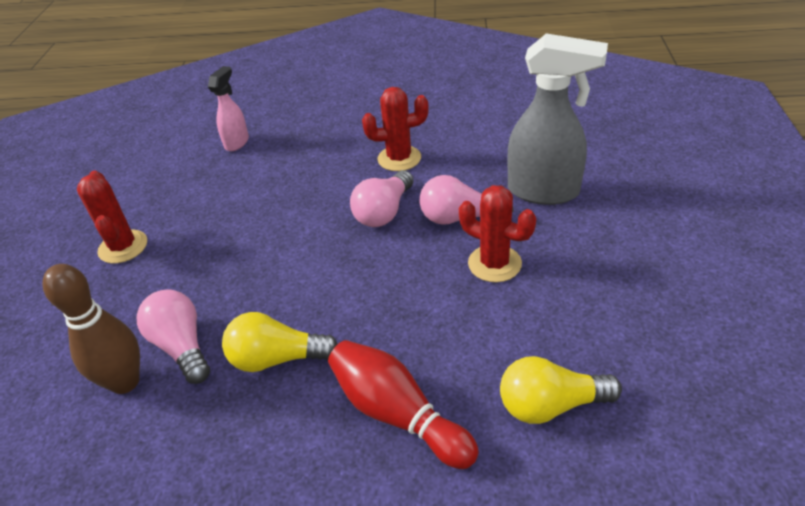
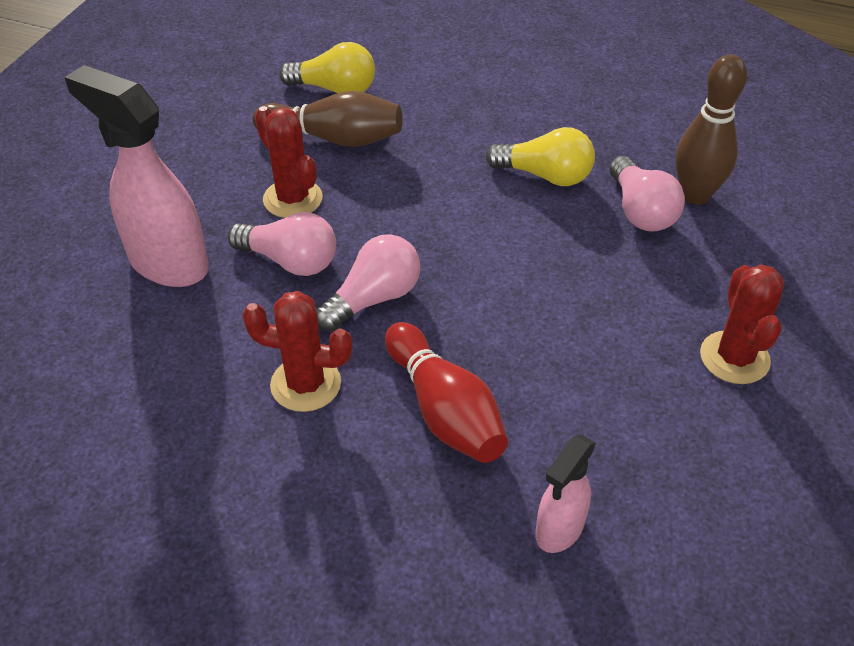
camera: 165 degrees left, 5 degrees up
(398, 414) = (453, 112): red bowling pin -> red bowling pin (444, 410)
(503, 336) = (334, 138): none -> brown bowling pin
(544, 191) = (167, 263): grey spray bottle -> pink spray bottle

